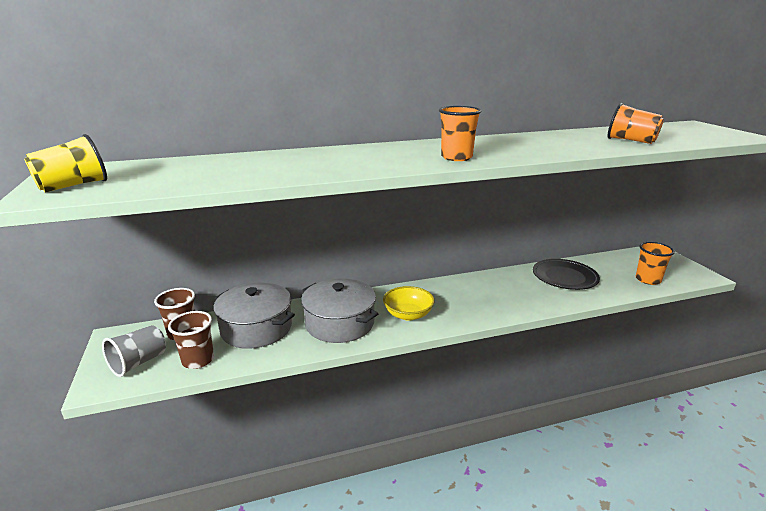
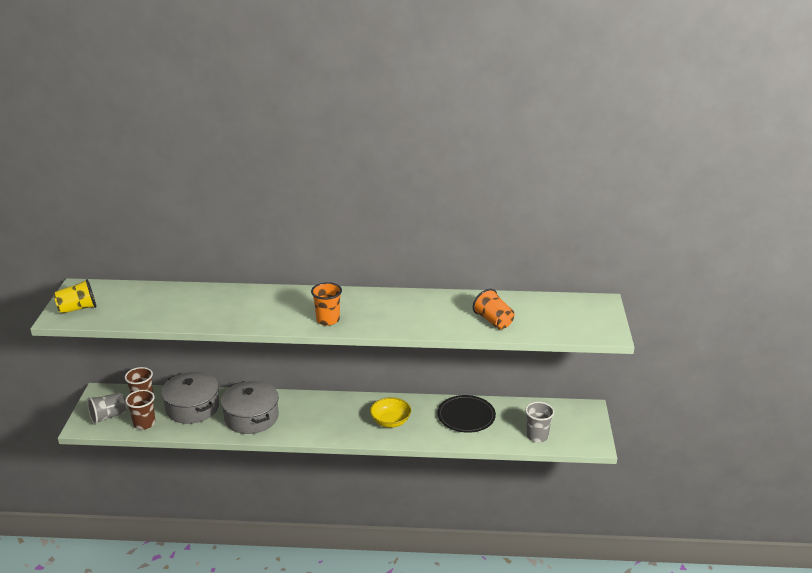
camera: 20 degrees right, 5 degrees up
(408, 314) = (306, 421): yellow bowl -> yellow bowl (390, 421)
(648, 280) = (537, 436): orange cup -> grey cup

